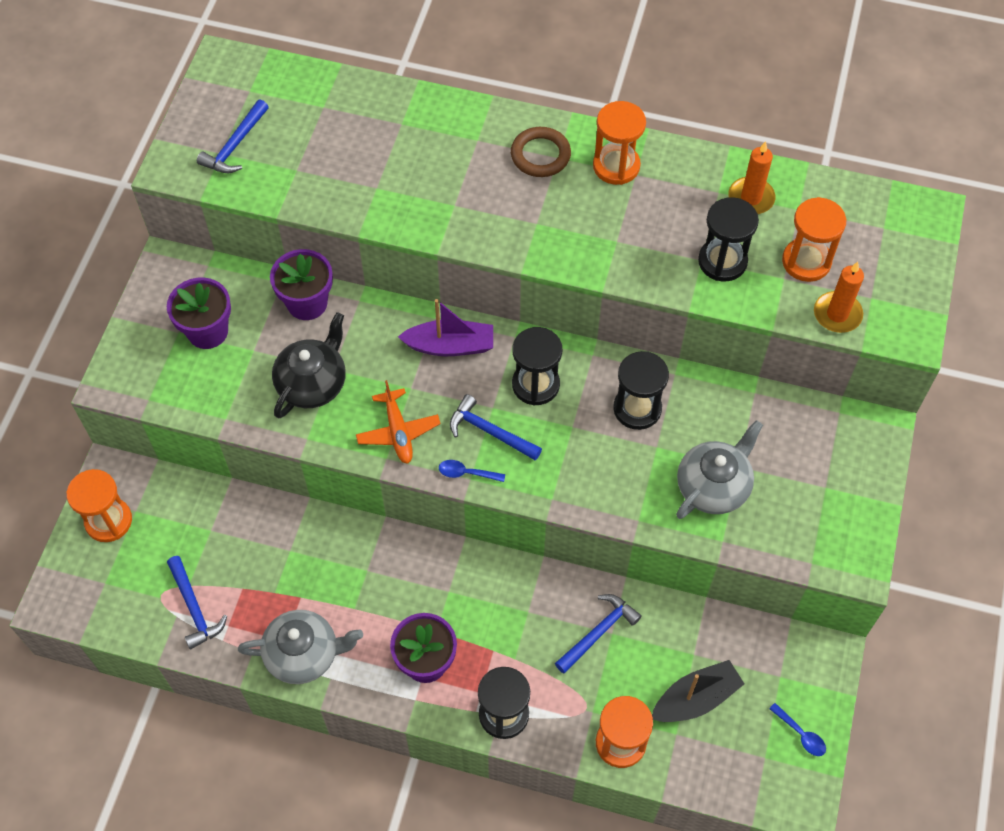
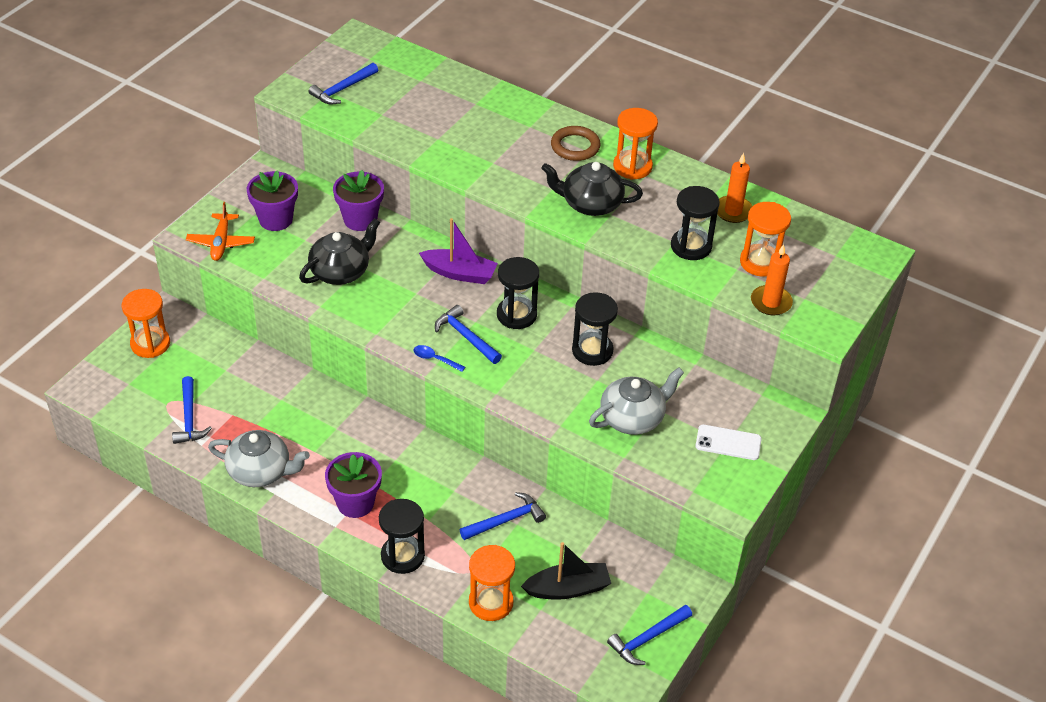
camera: 15 degrees right, 15 degrees down
(398, 432) = (393, 319): orange plane -> orange plane (221, 243)
(588, 233) = (590, 204): none -> black teapot
(800, 734) = (647, 639): blue spoon -> blue hammer
(826, 487) = (728, 443): none -> white phone

